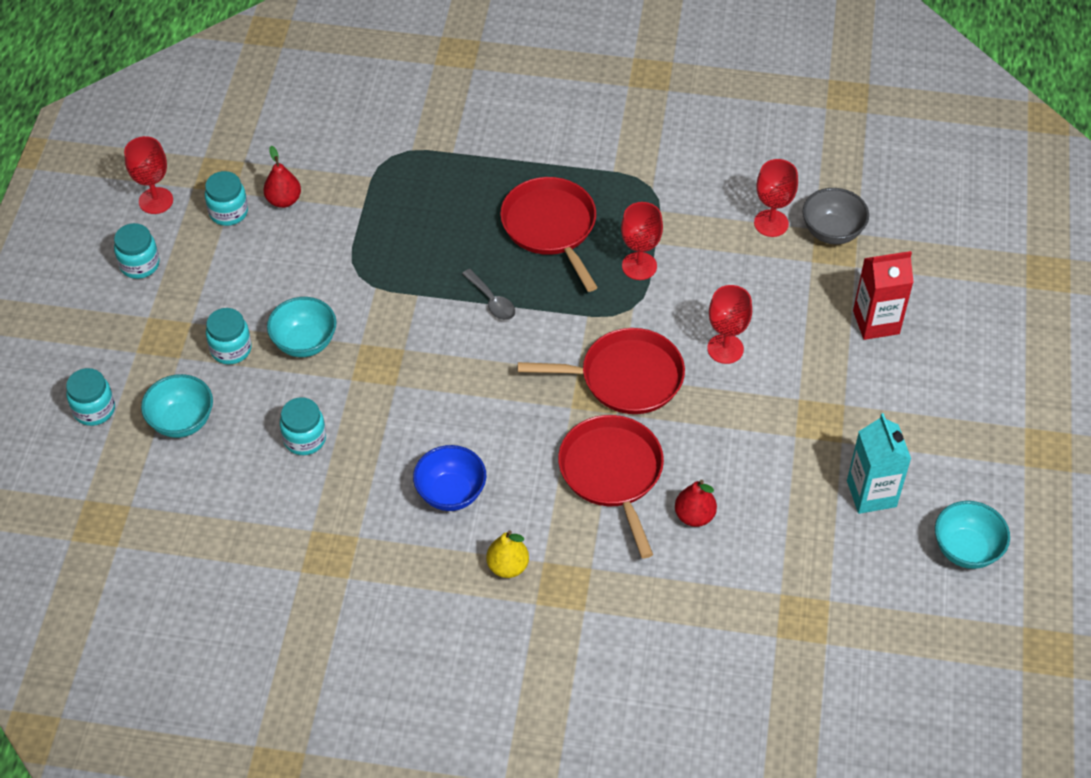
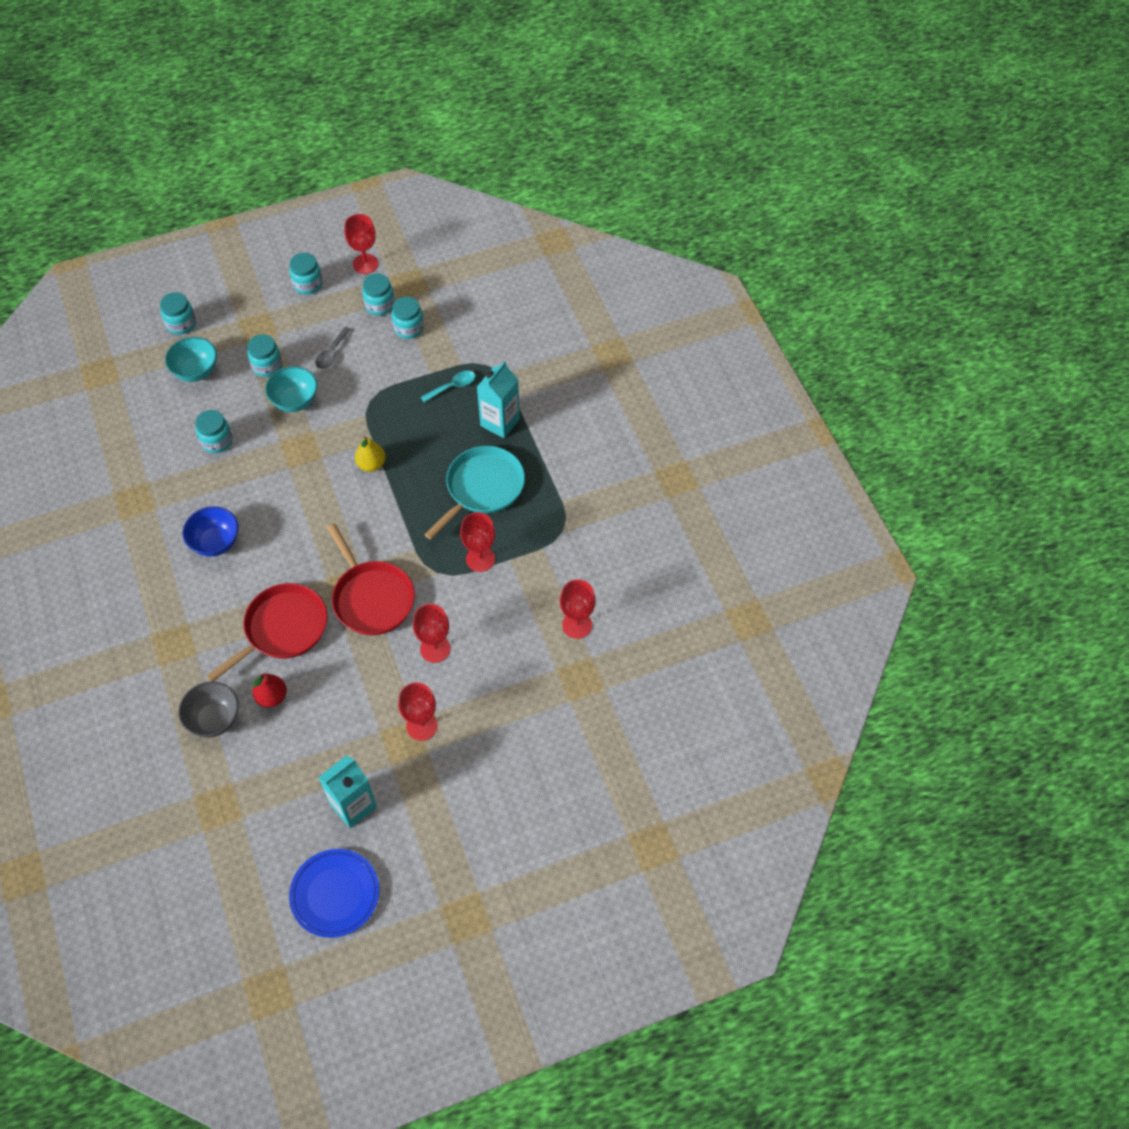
camera: 60 degrees right, 5 degrees up
(284, 200) = (409, 328): red pear -> turquoise jar
(397, 196) = (452, 386): none -> turquoise spoon
(476, 177) = (500, 422): none -> turquoise carton
(492, 301) = (393, 486): grey spoon -> grey spoon (331, 353)
(507, 566) = (172, 604): yellow pear -> yellow pear (371, 464)
(550, 227) = (482, 488): red pan -> turquoise pan
(811, 397) = (422, 726): none -> red goblet
(832, 232) = (595, 670): grey bowl -> grey bowl (214, 719)
(876, 322) = (522, 739): red carton -> none
(966, 549) = (335, 894): turquoise bowl -> blue plate

